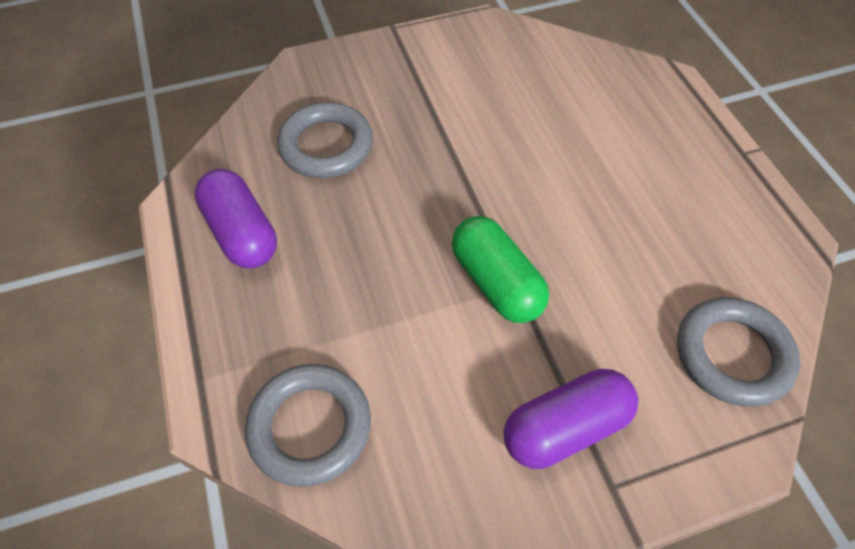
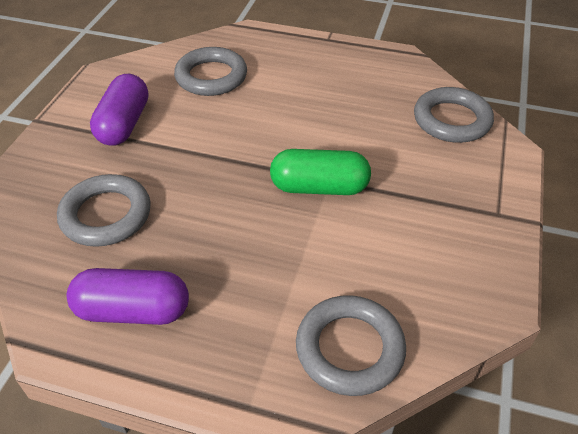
camera: 55 degrees left, 10 degrees down
(565, 428) = (447, 213): purple capsule -> purple capsule (124, 124)
(569, 98) = (211, 77): none -> grey ring

